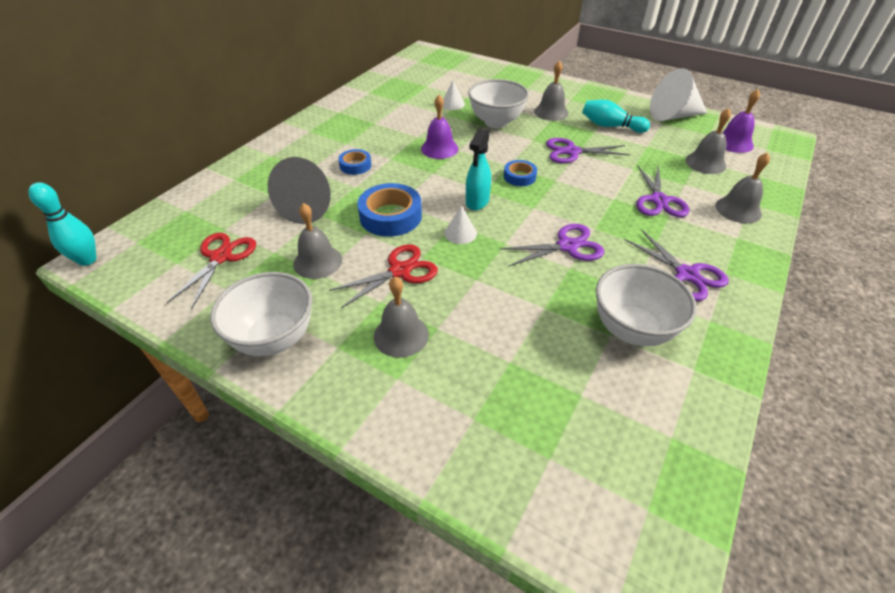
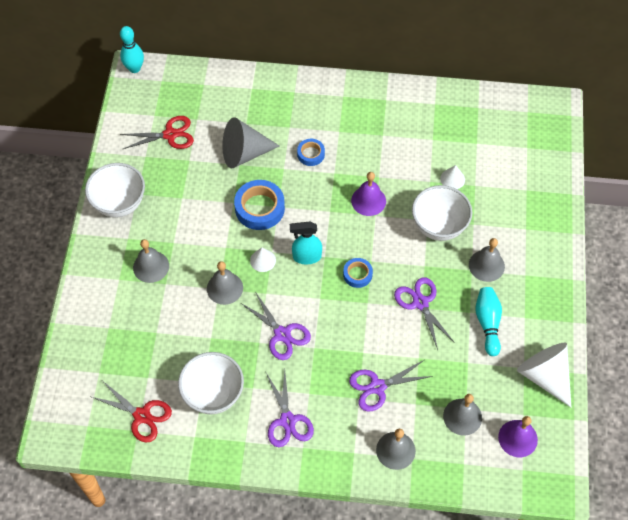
camera: 65 degrees right, 15 degrees up
(317, 262) = (191, 190): grey bell -> grey bell (225, 288)
(400, 271) = (205, 240): red scissors -> red scissors (142, 415)
(687, 274) = (287, 421): purple scissors -> purple scissors turned 45 degrees counterclockwise

